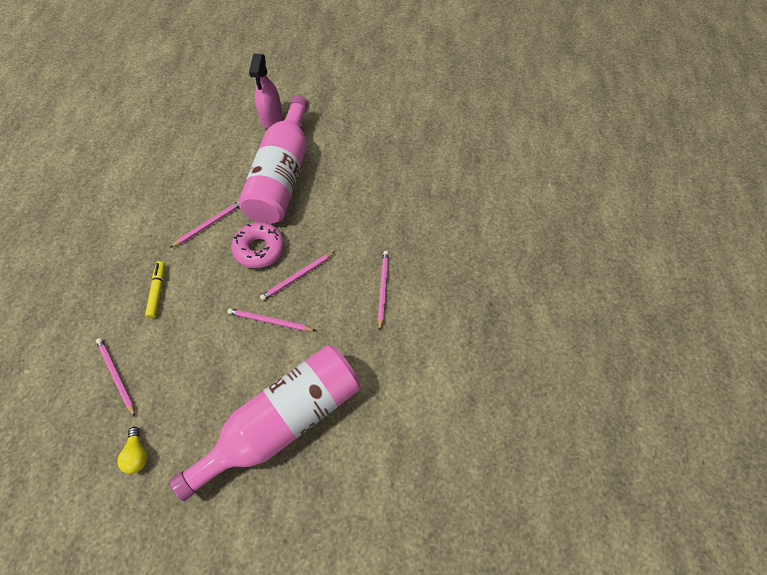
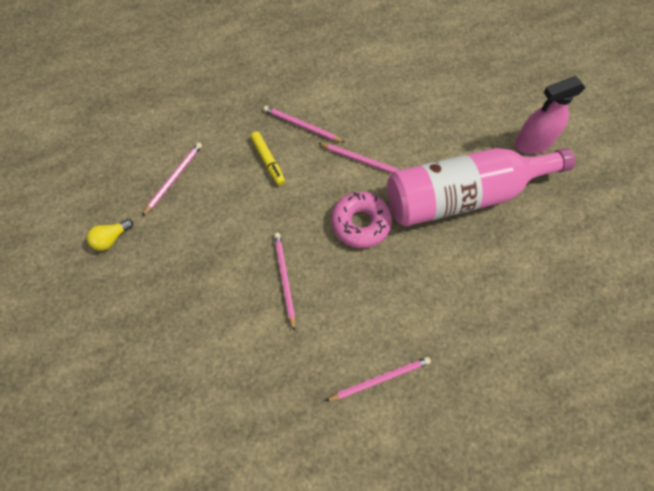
camera: 65 degrees right, 5 degrees up
(158, 292) = (268, 161): yellow marker -> yellow marker turned 90 degrees clockwise
(283, 421) = (186, 350): pink bottle -> none
(297, 277) = (348, 278): pink pencil -> pink pencil (302, 126)

